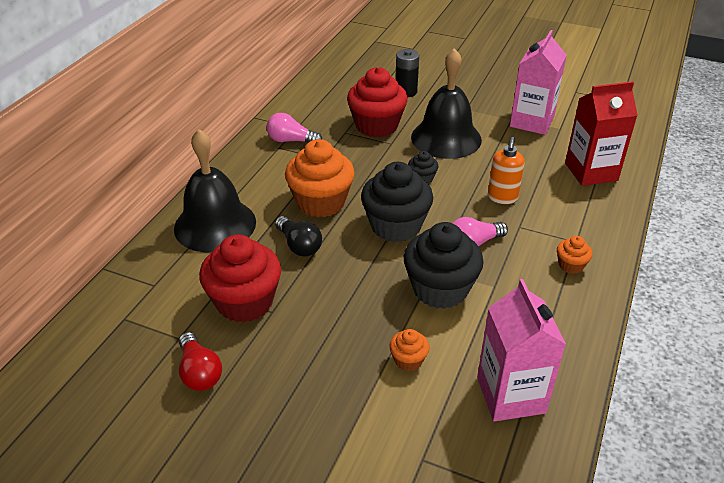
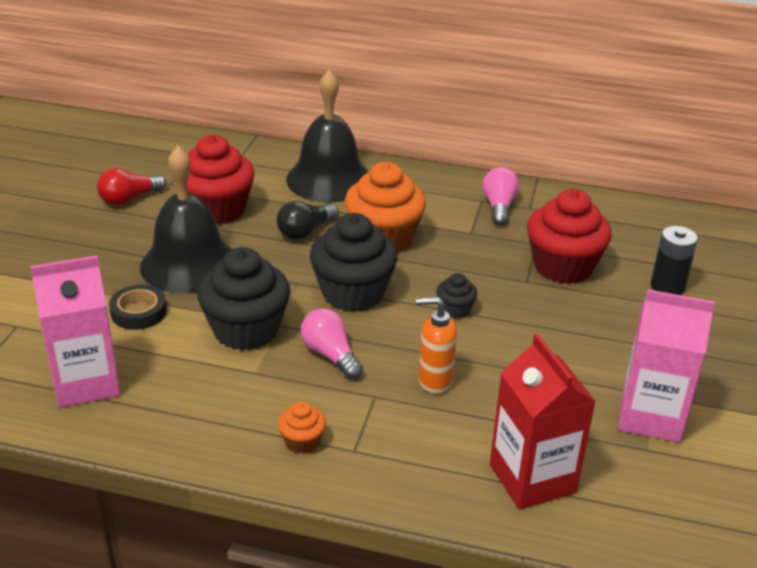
camera: 80 degrees right, 5 degrees down
(408, 360) = (138, 312): orange cupcake -> black tape
(446, 138) = (560, 328): black bell -> black bell (189, 264)

